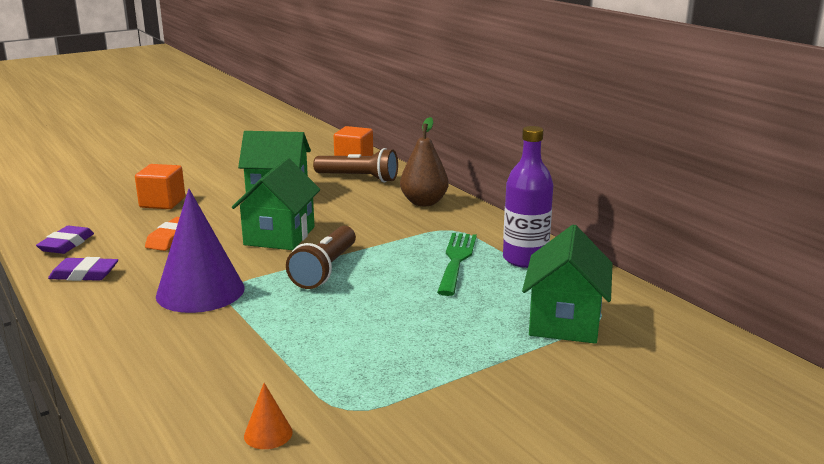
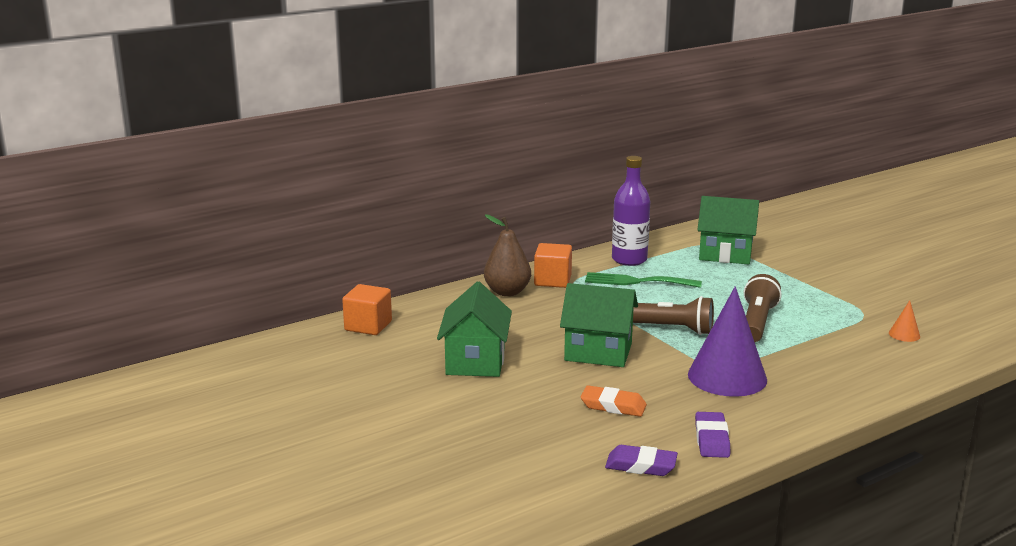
camera: 90 degrees left, 0 degrees up
(162, 203) = (507, 426): orange cube -> orange cube (552, 280)
(359, 178) = (432, 322): brown flashlight -> brown flashlight (757, 322)

